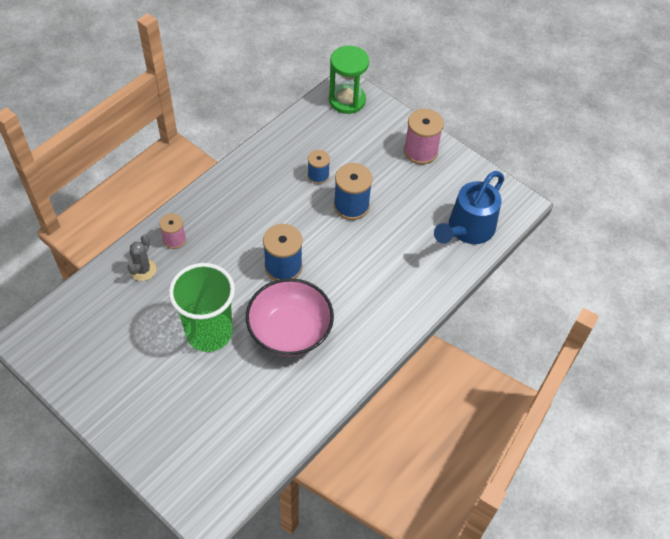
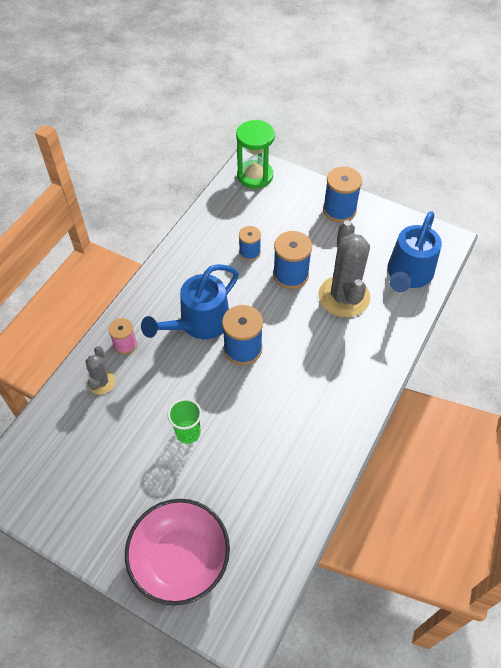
camera: 10 degrees left, 0 degrees up
(209, 332) = (188, 433): green cup -> green cup, size x0.51
(248, 234) = (198, 324): none -> blue watering can
(290, 331) = (269, 412): pink bowl -> pink bowl (180, 559)
(396, 237) = (344, 296): none -> grey cactus
(420, 151) = (339, 210): pink spool -> blue spool

